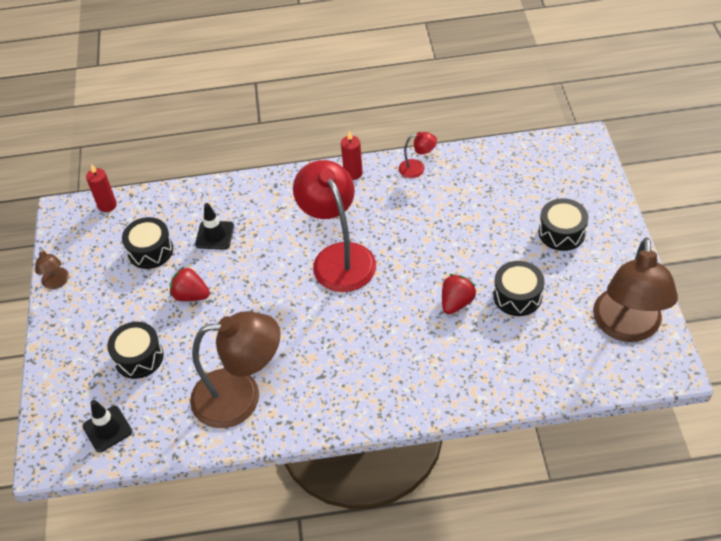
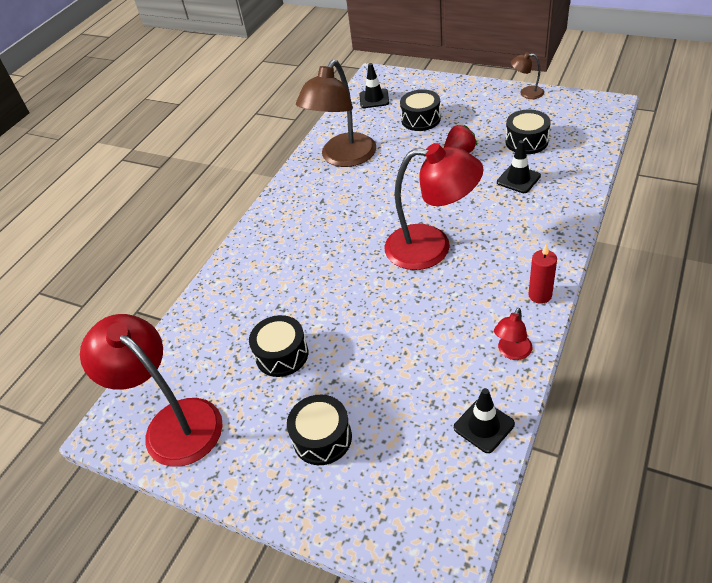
camera: 125 degrees right, 5 degrees down
(107, 205) = (601, 127): red candle -> none
(456, 303) = (314, 307): red strawberry -> none
(486, 160) = (484, 426): none -> black traffic cone
(627, 327) = (173, 422): brown lamp -> red lamp

